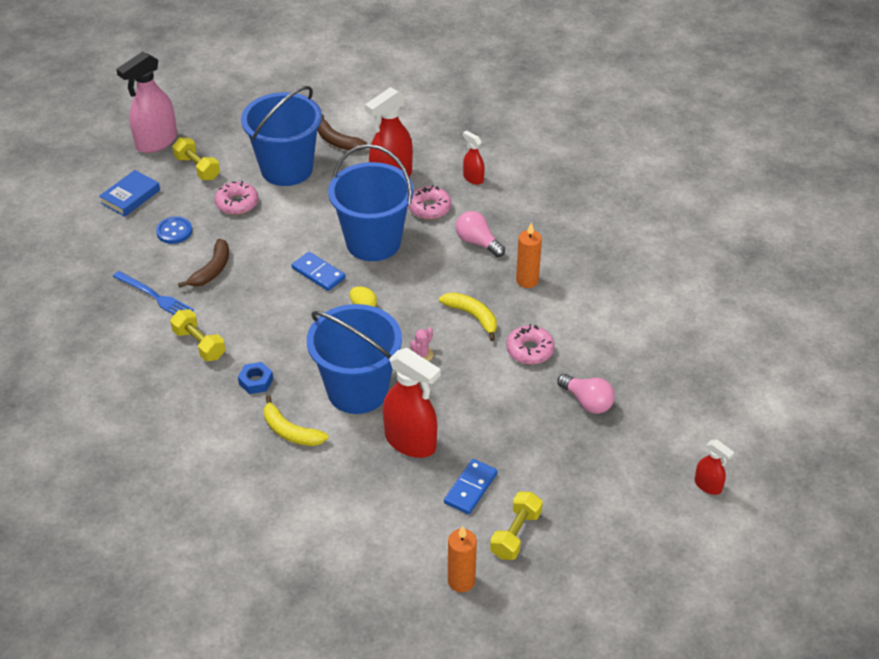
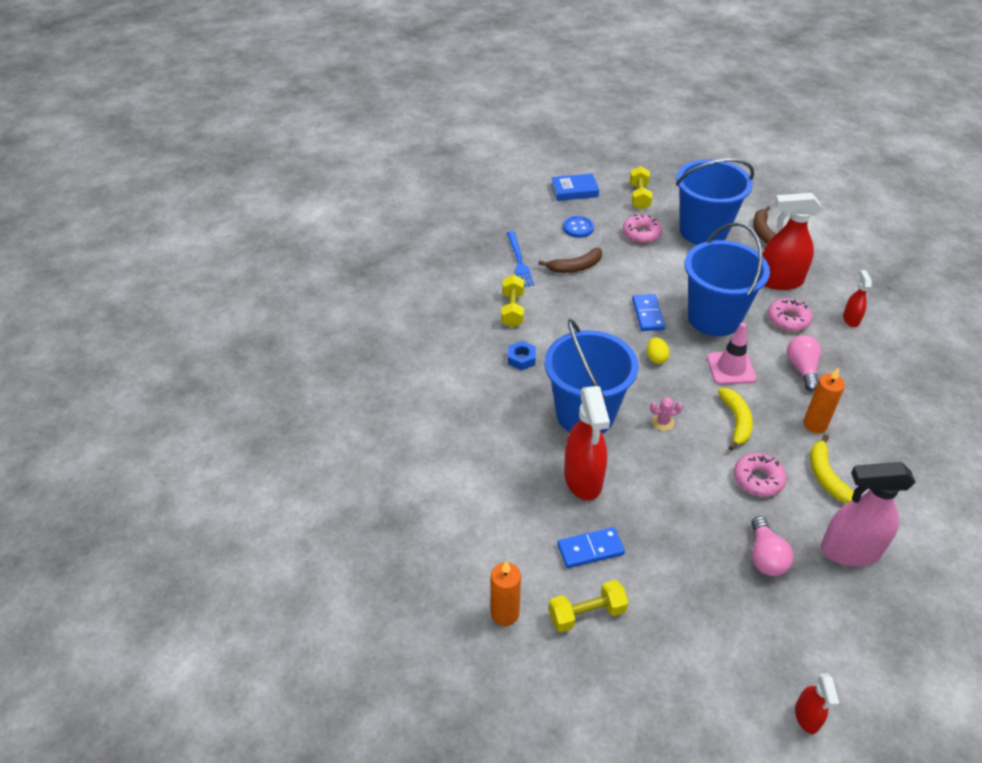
camera: 45 degrees right, 0 degrees up
(156, 142) = (630, 166): pink spray bottle -> pink spray bottle (849, 551)
(290, 431) = (506, 409): yellow banana -> yellow banana (826, 476)
(427, 276) = (731, 368): none -> pink traffic cone

